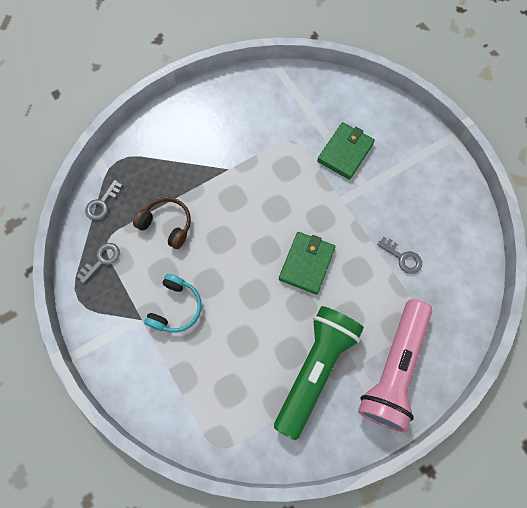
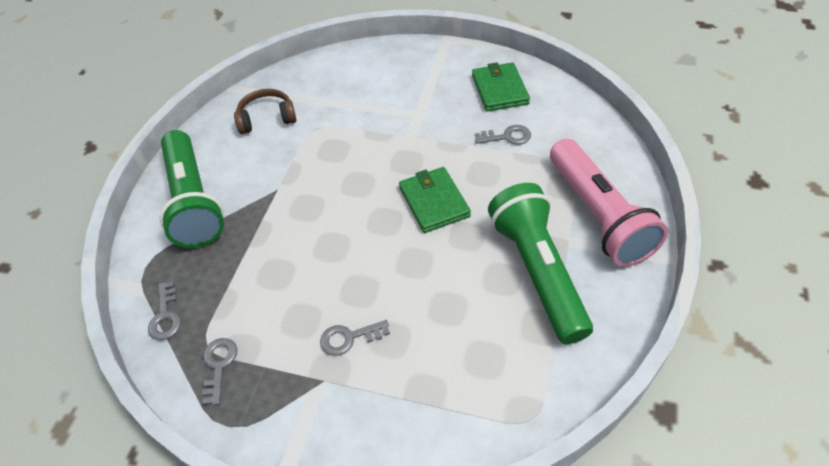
camera: 40 degrees left, 20 degrees down
(167, 225) = (261, 278): brown headphones -> brown headphones (267, 118)
(176, 307) = (349, 338): turquoise headphones -> grey key
(177, 135) = (193, 201): none -> green flashlight
(345, 152) = (373, 104): green wallet -> green wallet (499, 90)

